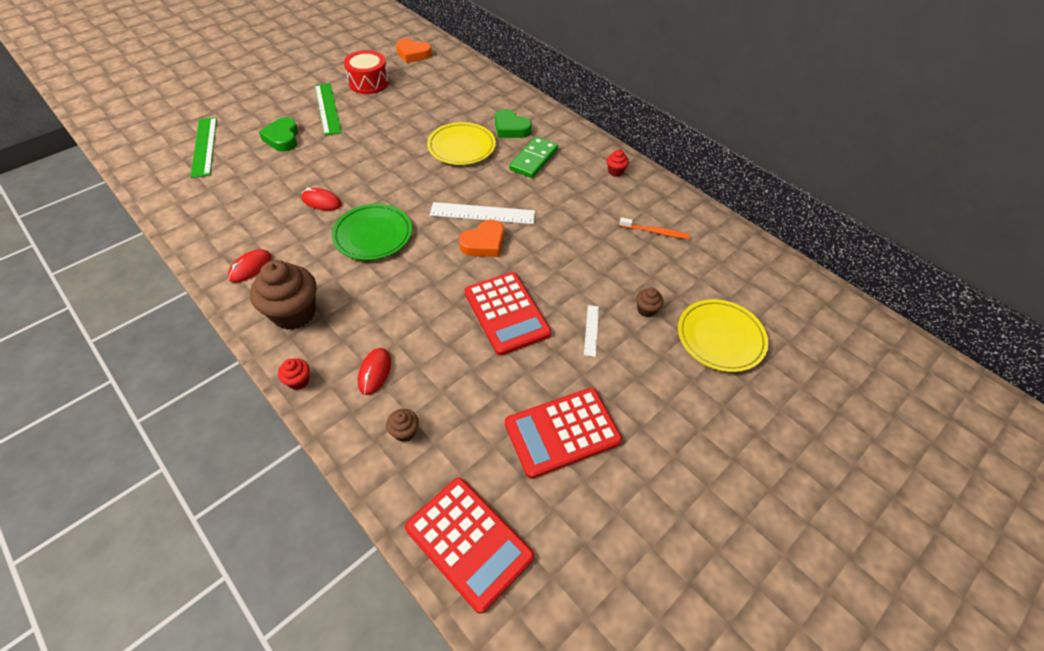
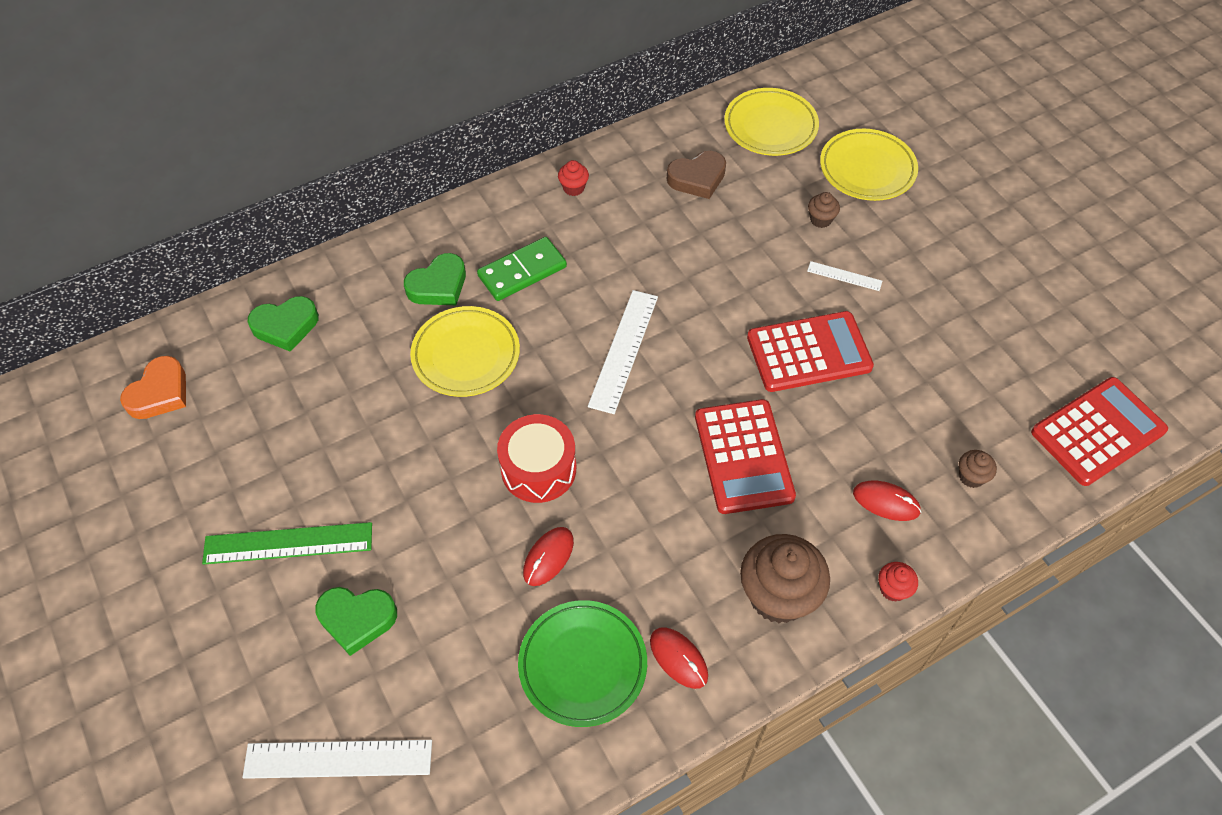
camera: 75 degrees left, 5 degrees up
(204, 146) = (338, 758): green ruler -> white ruler
(369, 83) = (228, 472): red drum -> red drum (538, 469)
(373, 235) = (641, 489): green plate -> green plate (583, 665)
(465, 82) = (285, 326): none -> green heart
(484, 243) = (683, 357): orange heart -> none
(534, 159) = (522, 271): green domino -> green domino turned 75 degrees counterclockwise
(562, 432) = (977, 331): red calculator -> red calculator (743, 457)
(655, 232) = (697, 178): orange toothbrush -> brown heart
(734, 269) = (770, 126): none -> yellow plate

